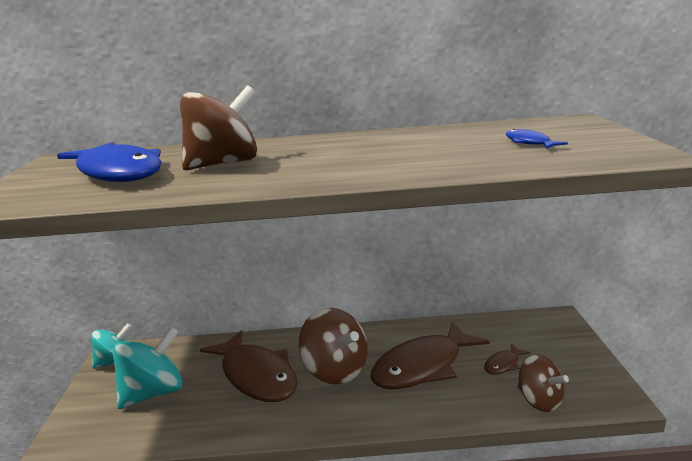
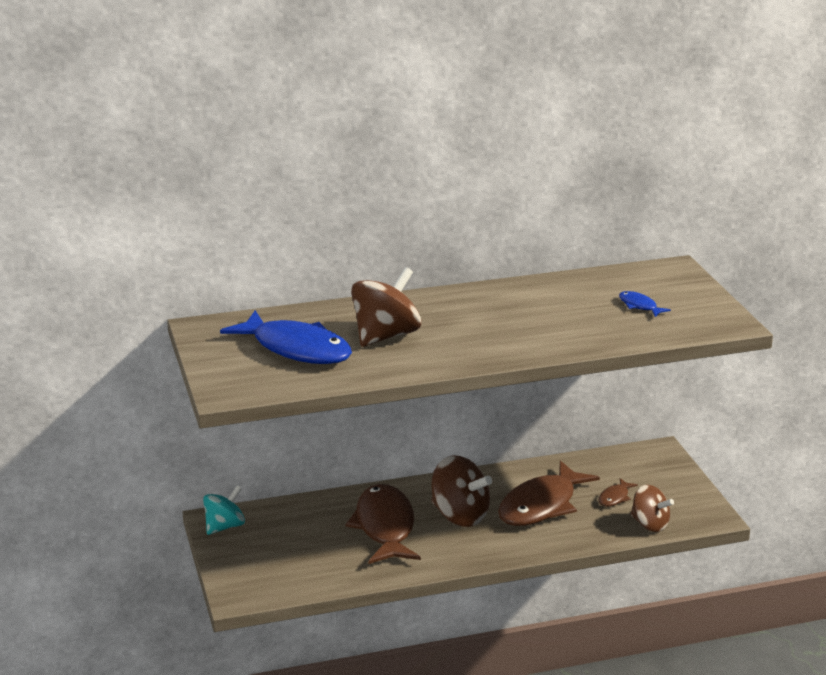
camera: 15 degrees left, 5 degrees up
(153, 393) = (291, 550): turquoise spinning top -> none
(256, 376) = (385, 527): brown fish -> brown fish turned 135 degrees counterclockwise

